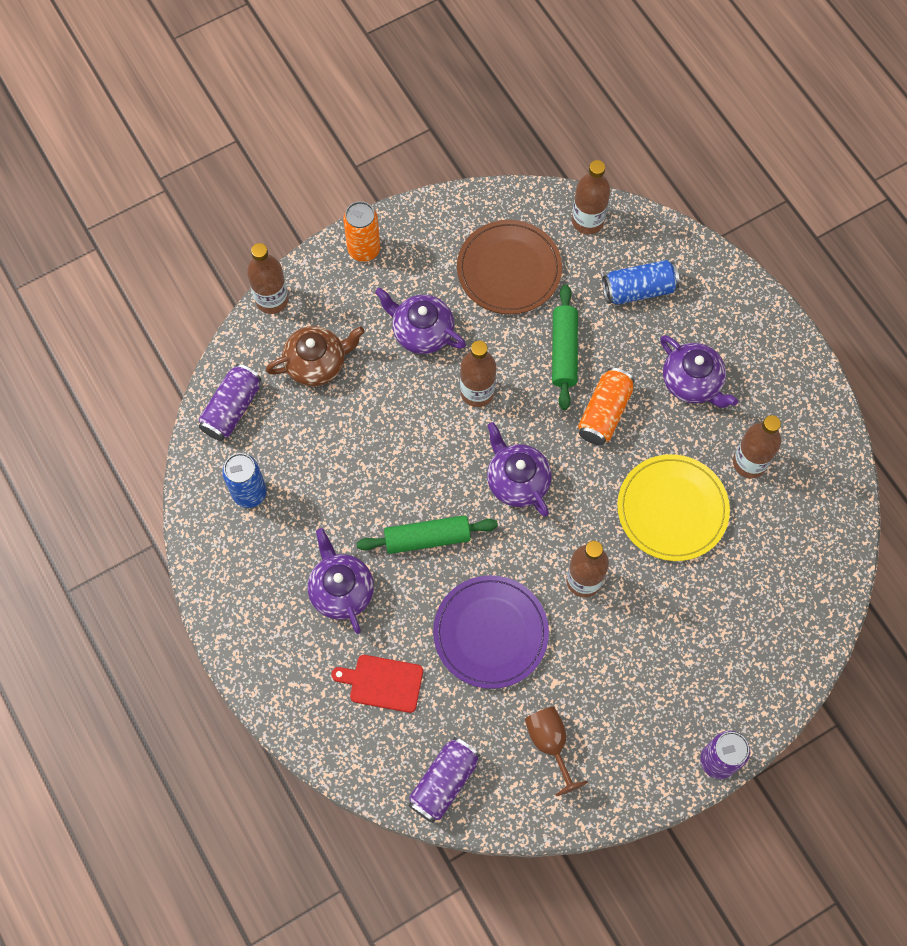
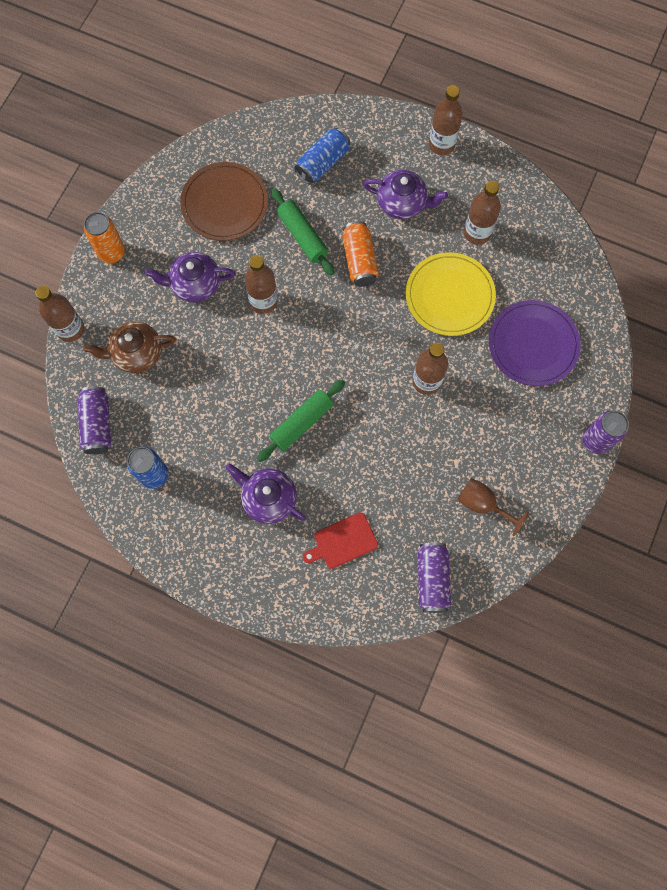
camera: 35 degrees left, 5 degrees up
(317, 363) = (136, 353): brown teapot -> brown teapot turned 135 degrees counterclockwise
(490, 633) = (390, 458): purple plate -> purple plate (533, 344)
(517, 480) = (334, 344): purple teapot -> none
(587, 221) = (255, 137): brown bottle -> brown bottle (442, 144)

